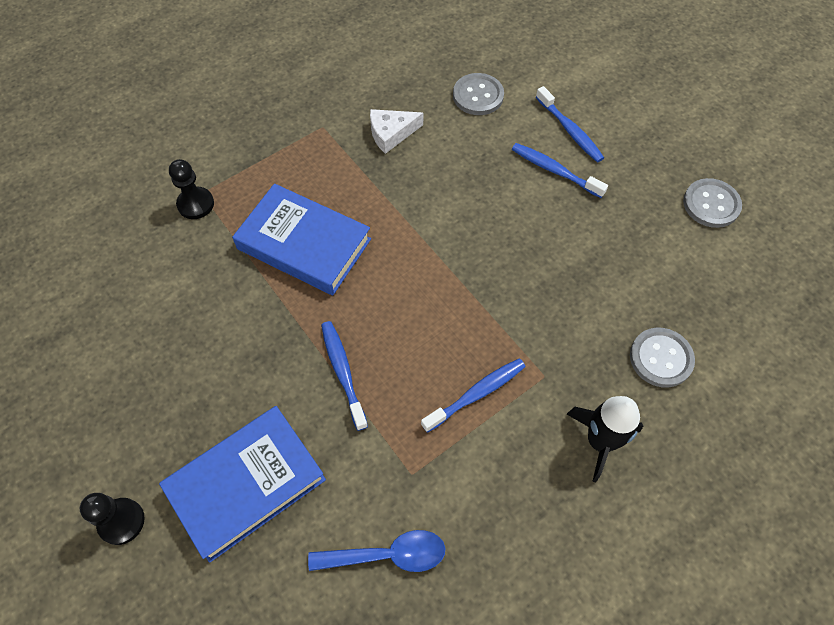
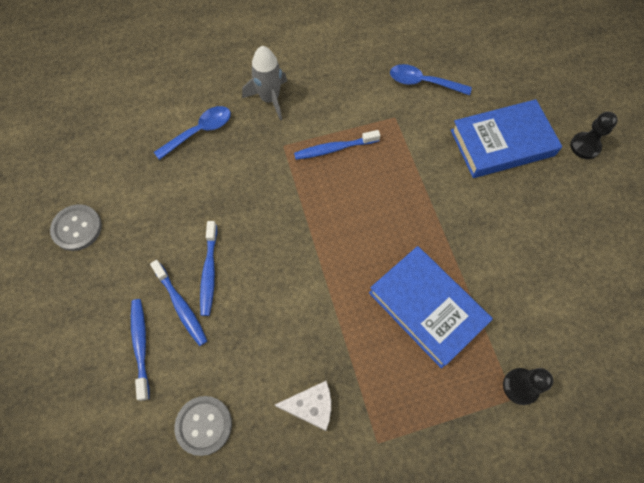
camera: 160 degrees left, 5 degrees up
(343, 372) = (422, 192): blue toothbrush -> blue toothbrush (209, 272)
(600, 441) = (269, 99): black rocket -> grey rocket
(661, 358) = (199, 131): grey button -> blue spoon

